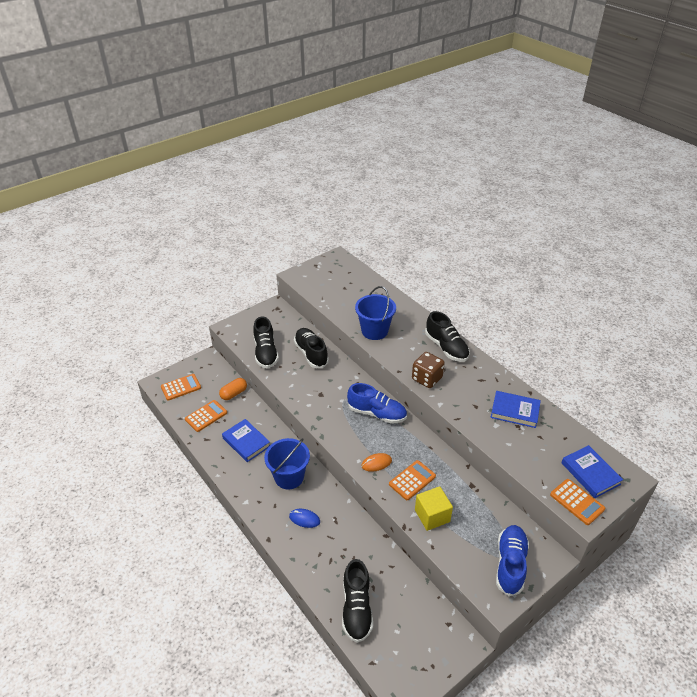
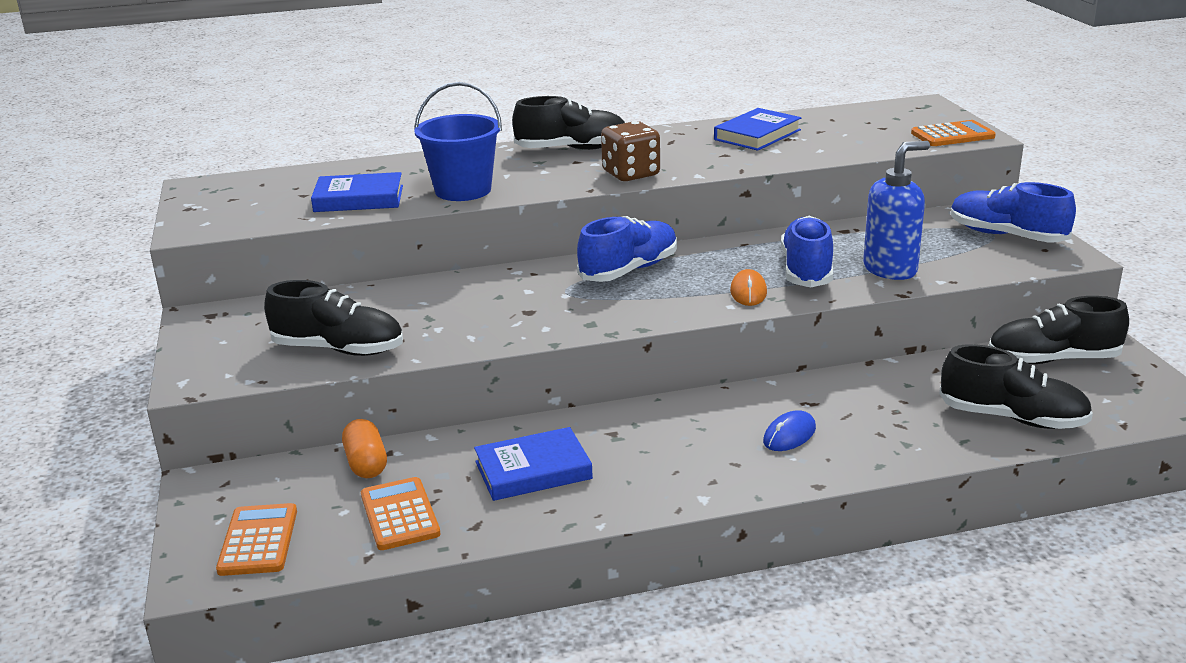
camera: 65 degrees left, 15 degrees down
(289, 477) = (671, 434): blue bucket -> none
(311, 354) = (402, 302): black shoe -> black shoe (1053, 360)
(412, 480) = (806, 270): orange calculator -> blue shoe
(432, 516) = (890, 269): yellow cube -> blue soap dispenser
(590, 473) = (906, 119): blue book -> blue book (359, 199)

